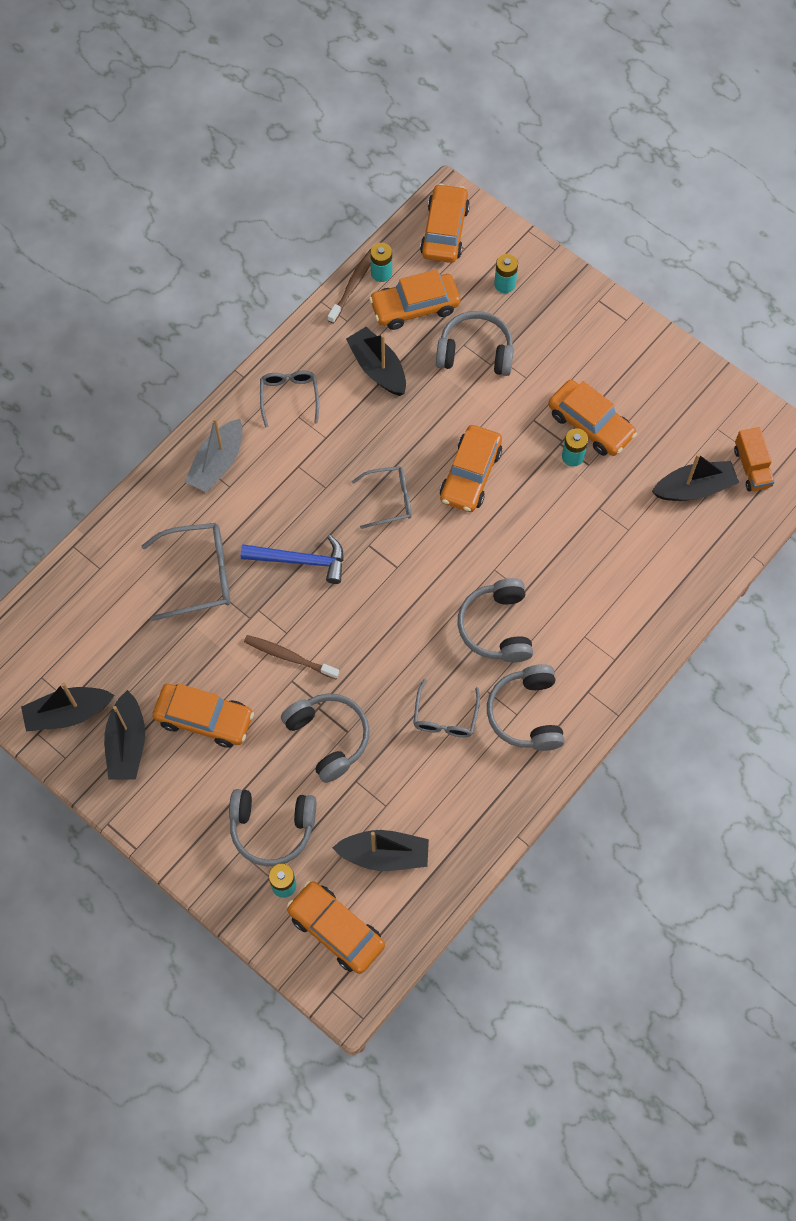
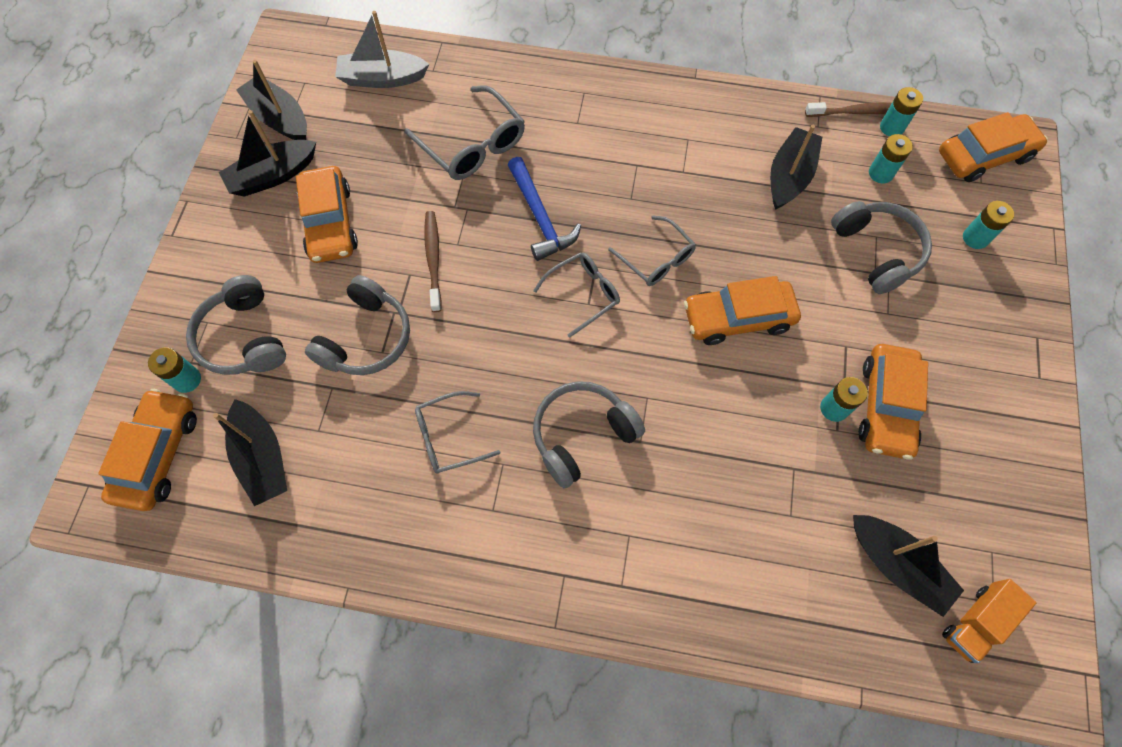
camera: 60 degrees right, 0 degrees up
(217, 463) = (593, 102): grey boat -> grey boat (382, 78)
(289, 397) = (702, 122): grey glasses -> grey glasses (583, 294)
(415, 307) = (880, 173): orange car -> turquoise battery
(526, 714) = (499, 521): grey headphones -> none

